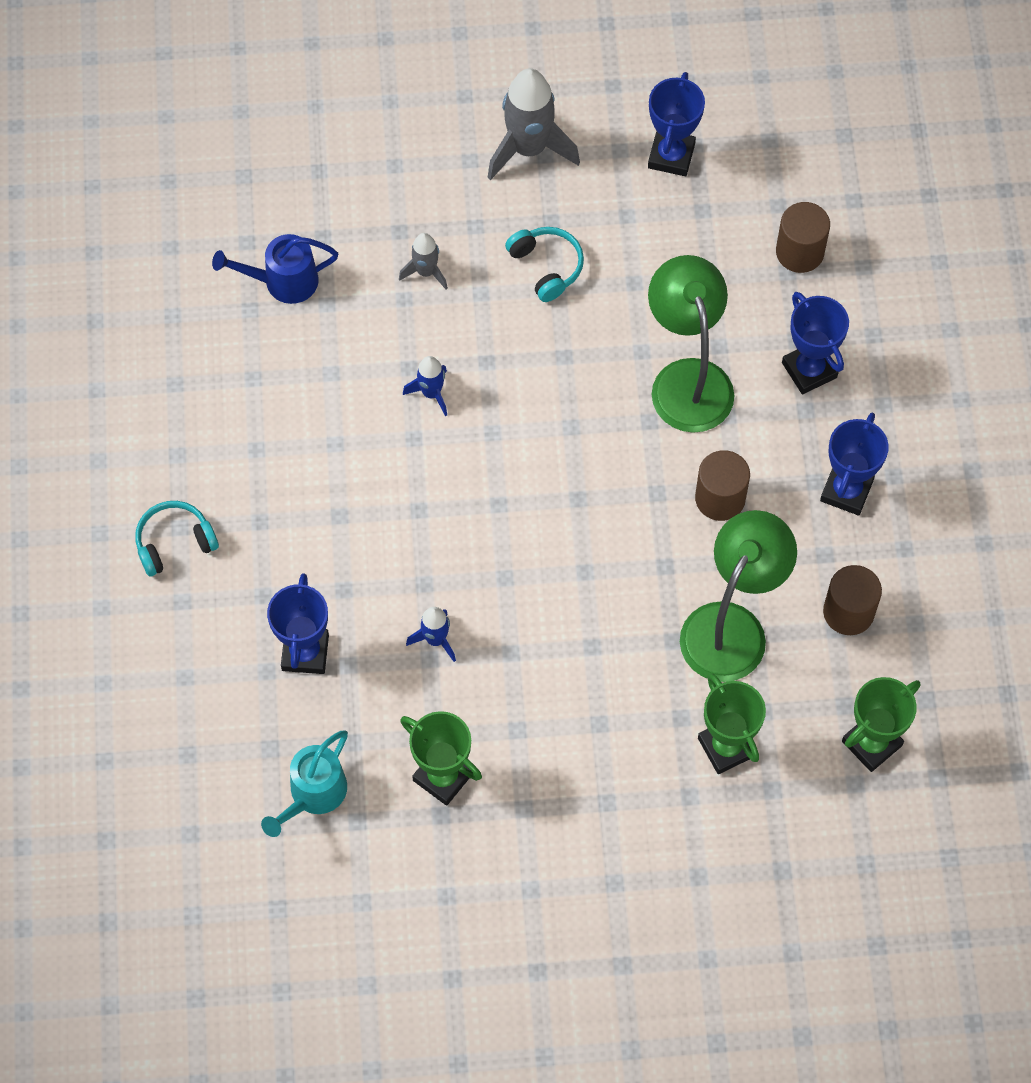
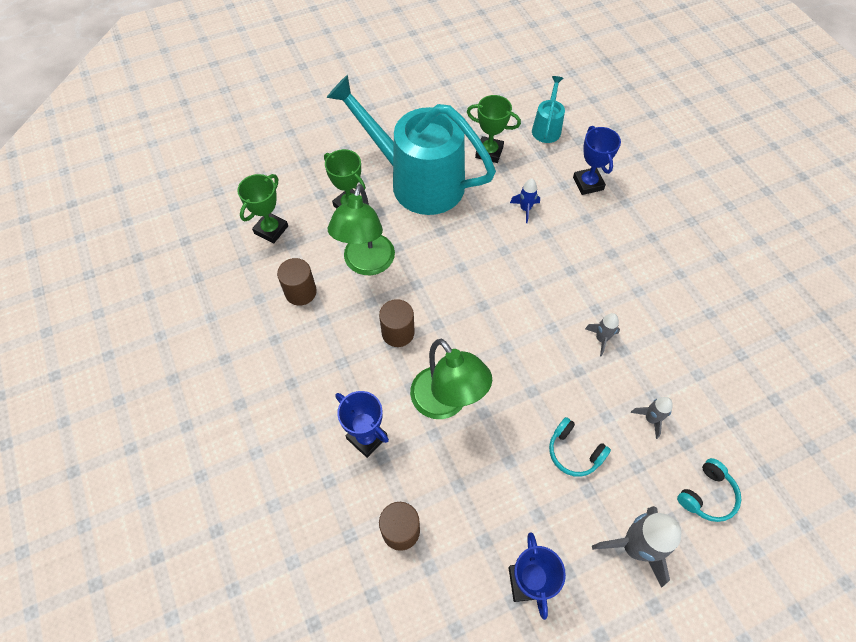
camera: 160 degrees right, 5 degrees down
(174, 543) = (688, 213): turquoise headphones -> turquoise headphones (707, 495)
(283, 282) = (734, 379): blue watering can -> none
(431, 393) = (601, 339): blue rocket -> grey rocket
(594, 758) = (417, 181): none -> turquoise watering can
(846, 491) = (320, 363): blue trophy -> none

